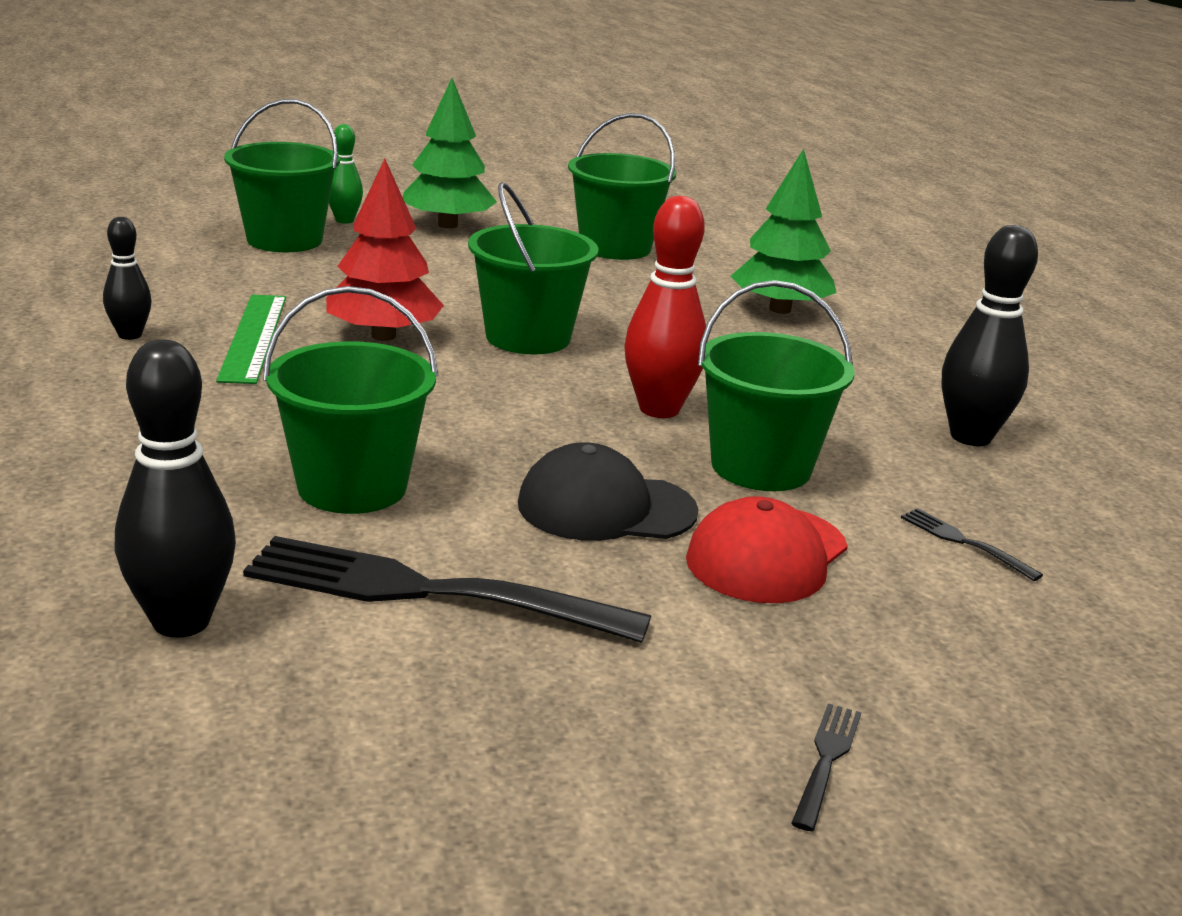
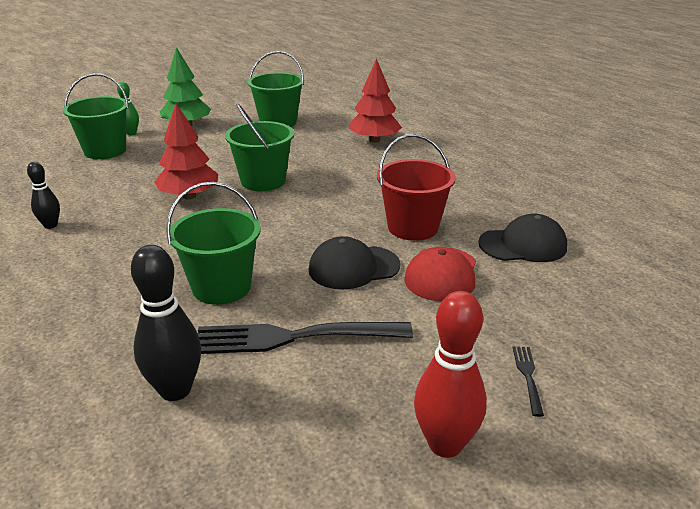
camera: 15 degrees left, 5 degrees up
(254, 337) = (120, 212): green ruler -> none
(659, 409) = (348, 207): red bowling pin -> red bowling pin (445, 444)
(761, 467) = (413, 227): green bucket -> red bucket
(779, 309) = (374, 140): green tree -> red tree
(964, 542) = (523, 245): black fork -> black cap
(970, 437) = (495, 189): black bowling pin -> none

